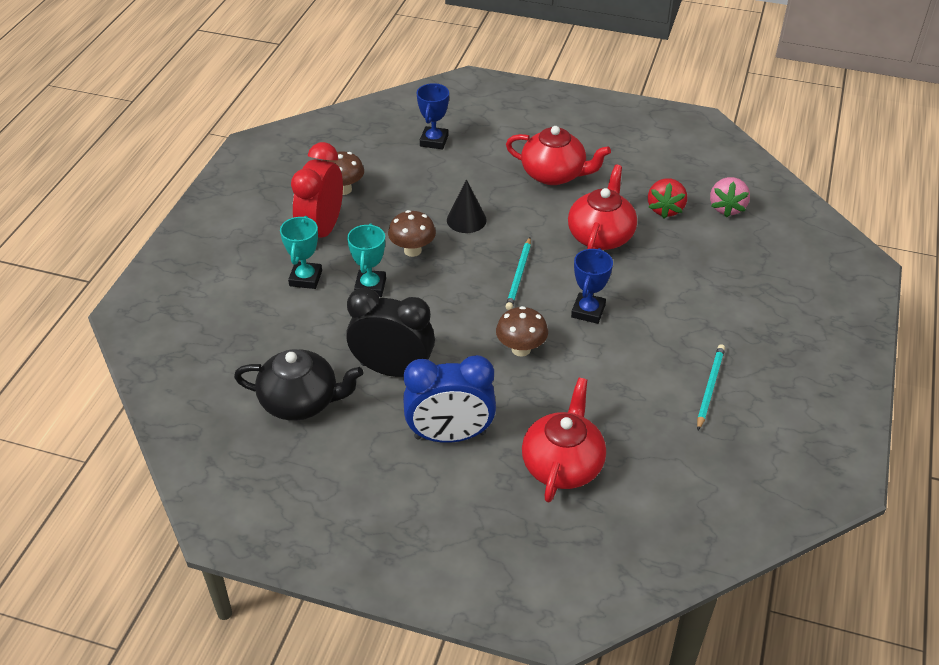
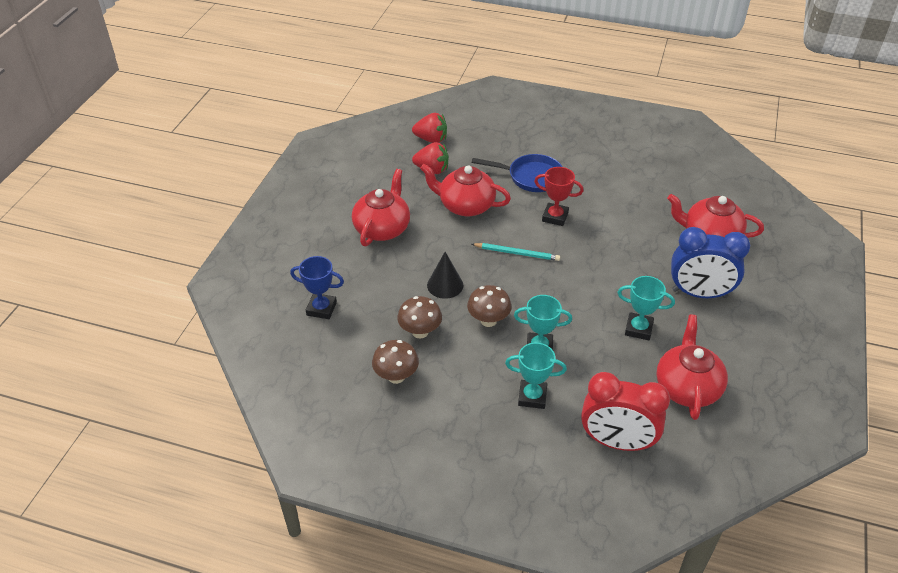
camera: 90 degrees left, 0 degrees up
(301, 401) = (687, 387): black teapot -> red teapot
(322, 230) = (461, 389): red clock -> red clock (617, 442)
(393, 370) = (638, 329): black clock -> turquoise trophy
(450, 435) = (699, 293): blue clock -> blue clock turned 105 degrees clockwise
(521, 349) = (602, 254): brown mushroom -> brown mushroom (420, 332)
(588, 311) = (555, 217): blue trophy -> red trophy
(666, 293) = (530, 177): none -> blue pan
(709, 387) = (622, 165): turquoise pencil -> none
(727, 208) = (431, 139): pink strawberry -> red strawberry

